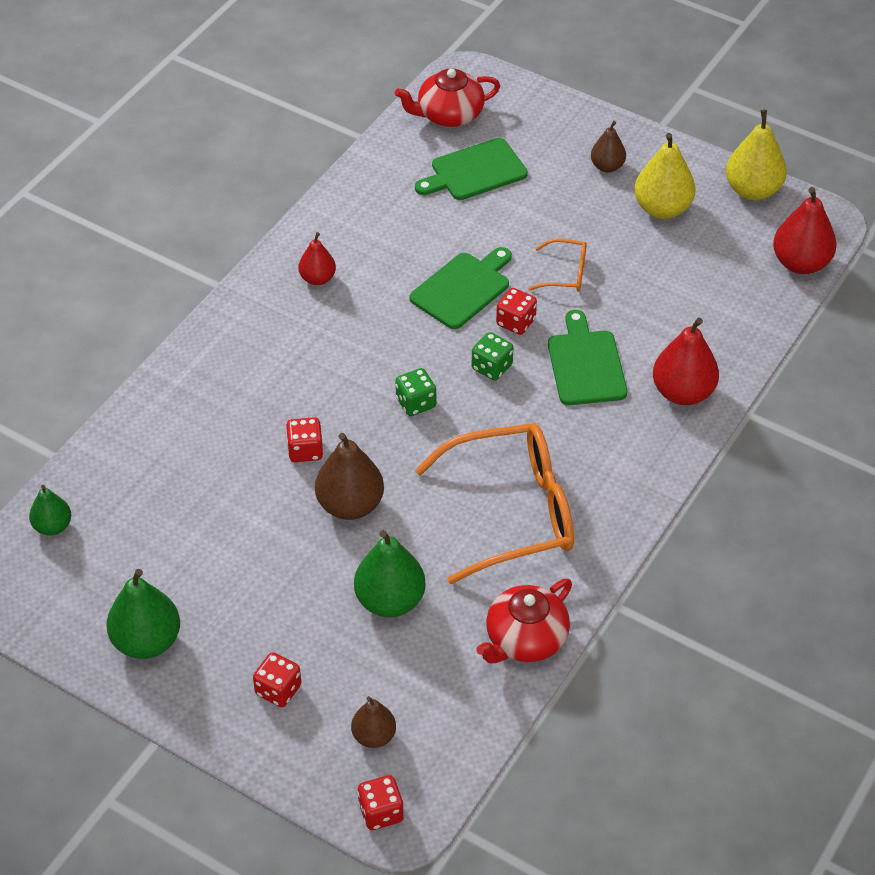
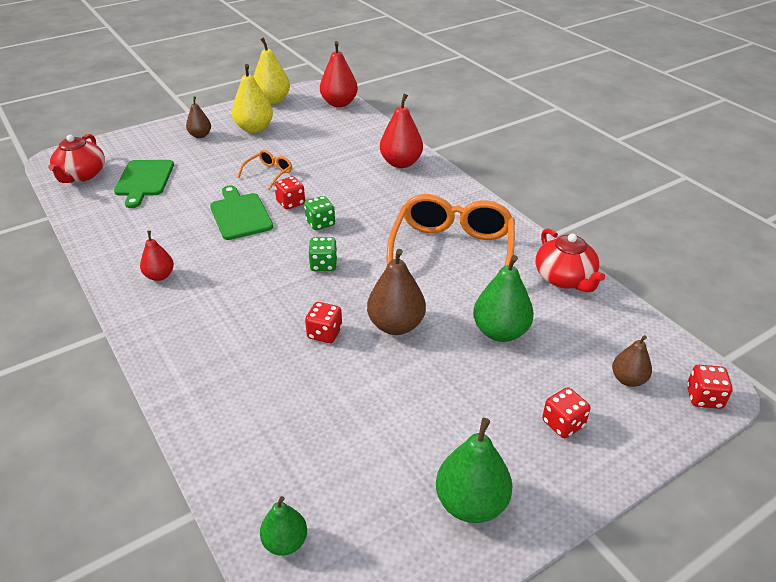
camera: 65 degrees left, 10 degrees down
(585, 364) = (350, 188): green cutting board -> none

